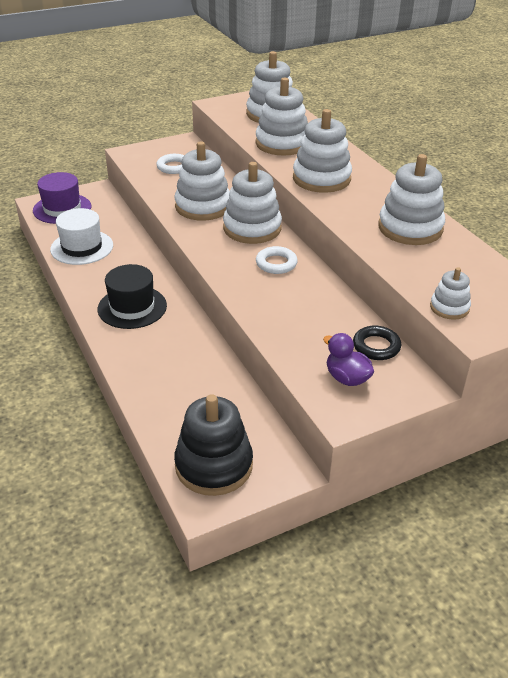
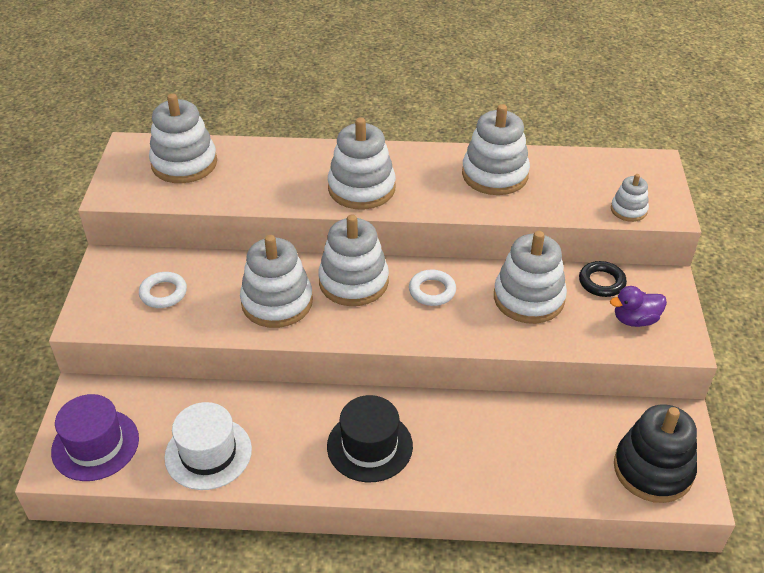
camera: 60 degrees left, 5 degrees up
(282, 143) = (262, 183): white stacking toy -> white stacking toy (528, 298)

